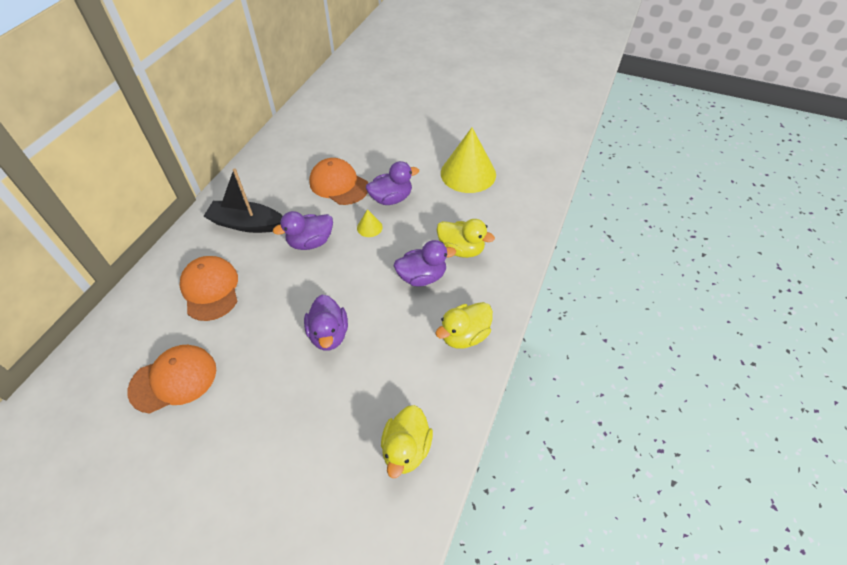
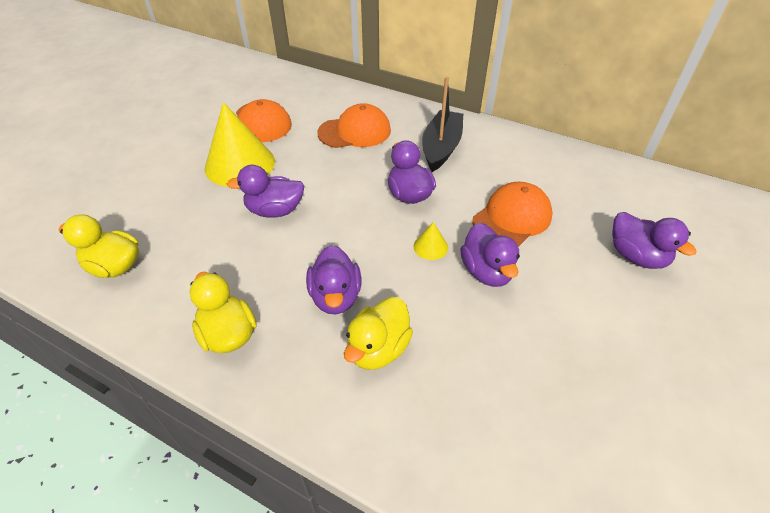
camera: 95 degrees right, 5 degrees down
(373, 133) = (636, 256): none -> purple duck
(468, 173) = (557, 381): yellow cone -> yellow cone (240, 164)

